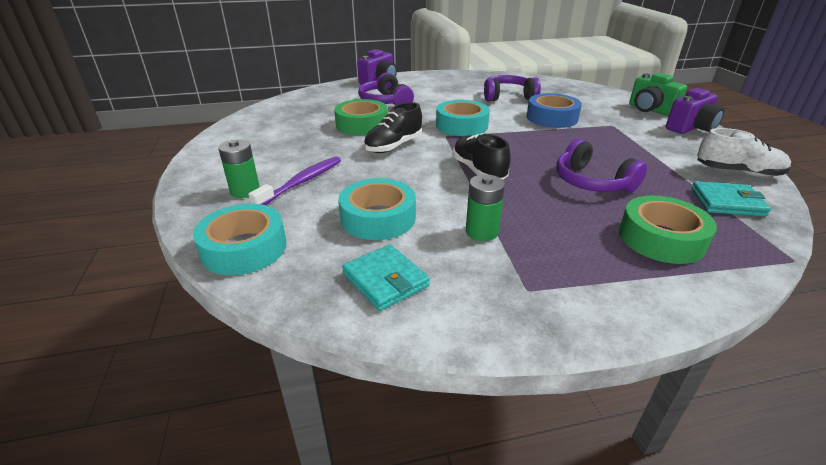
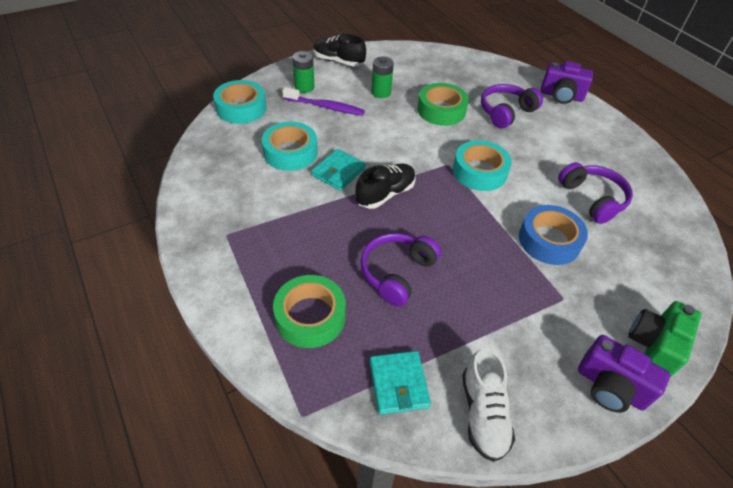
camera: 70 degrees right, 15 degrees up
(385, 280) = (223, 169): turquoise wallet -> turquoise wallet (338, 172)
(393, 146) = (407, 137): black shoe -> black shoe (338, 61)
(481, 232) = (288, 206): green battery -> green battery (381, 92)

